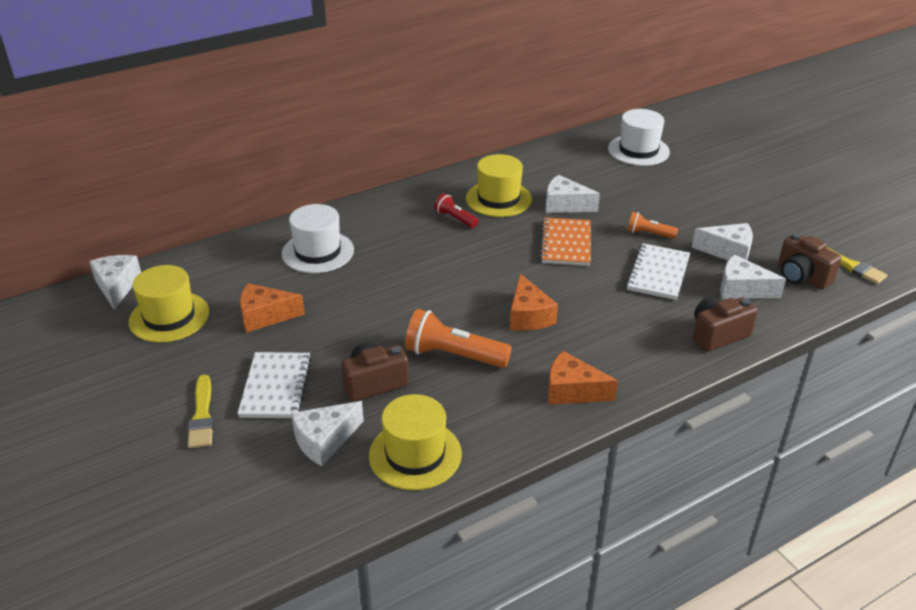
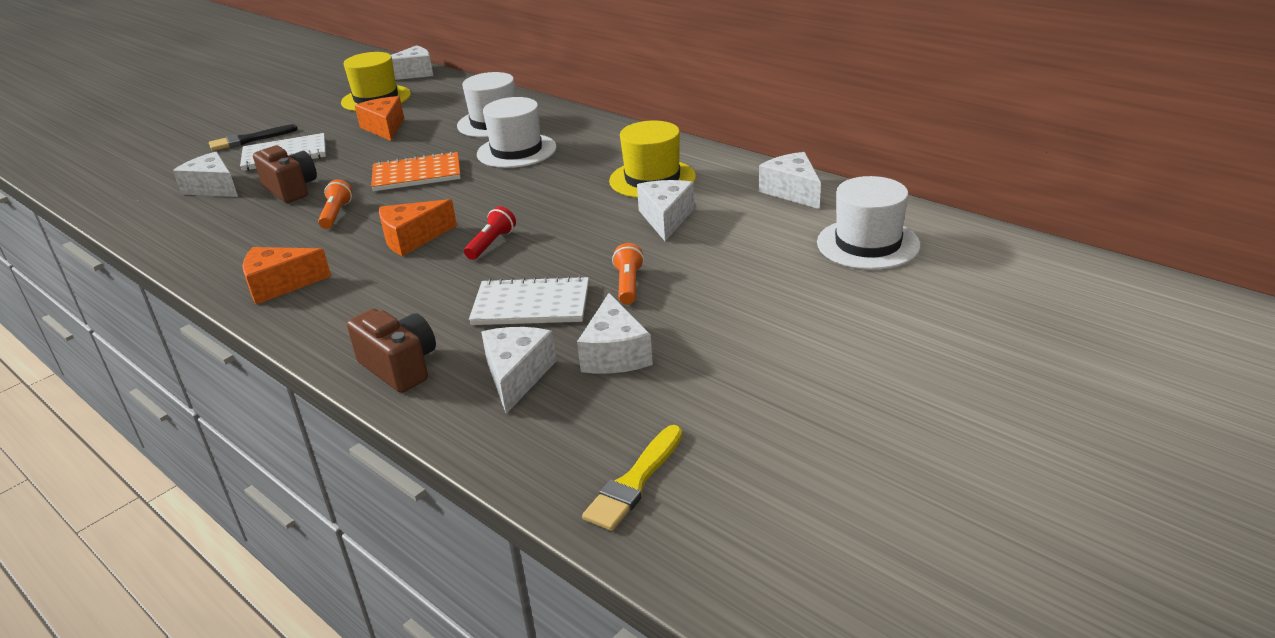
camera: 75 degrees right, 5 degrees down
(202, 415) = (249, 140): yellow brush -> black brush
(394, 248) = (516, 151): none -> white hat
(415, 454) = (189, 227): yellow hat -> none
(453, 355) = (336, 214): orange flashlight -> orange flashlight, size x0.56
(455, 218) = (592, 166): red flashlight -> red flashlight (491, 244)
(555, 155) = (792, 191): none -> white cheese
(566, 243) = (573, 234): orange notebook -> orange notebook (417, 174)
(572, 391) = (280, 285): orange cheese -> orange cheese turned 105 degrees counterclockwise
(801, 276) = (575, 431): brown camera -> none

